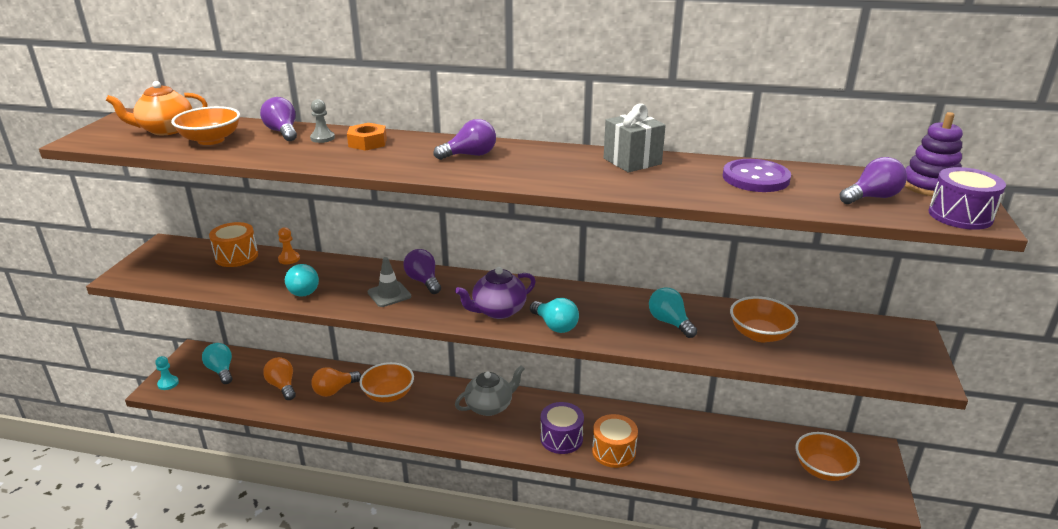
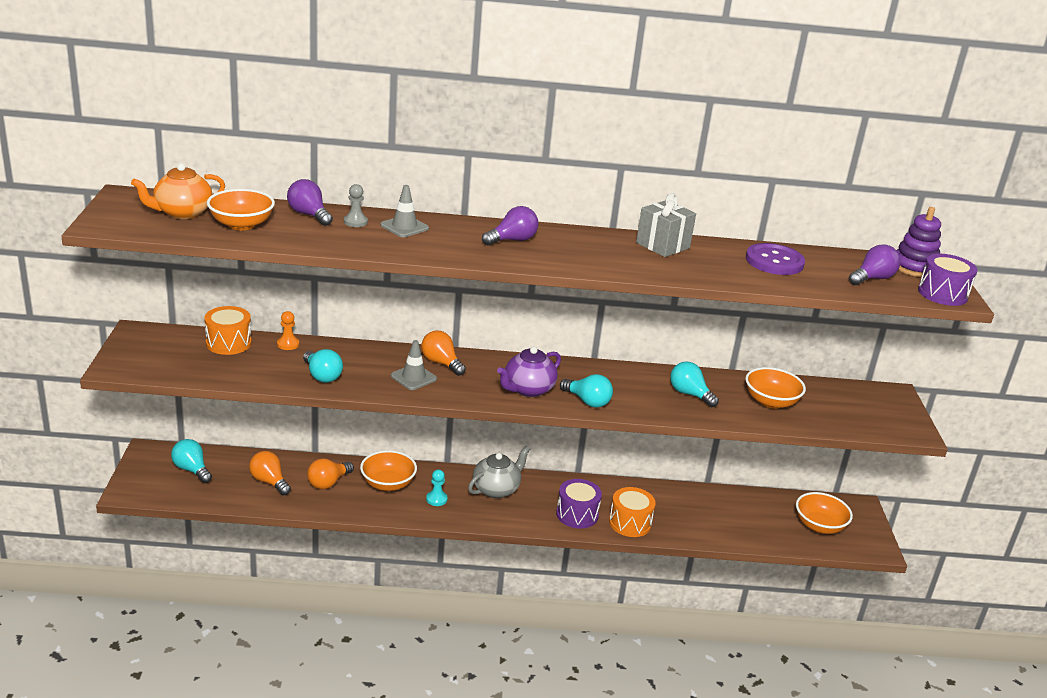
camera: 15 degrees left, 0 degrees up
(168, 383) = (138, 486): turquoise pawn -> turquoise pawn (436, 499)
(367, 142) = (404, 227): orange nut -> grey traffic cone
(423, 281) = (441, 363): purple light bulb -> orange light bulb

